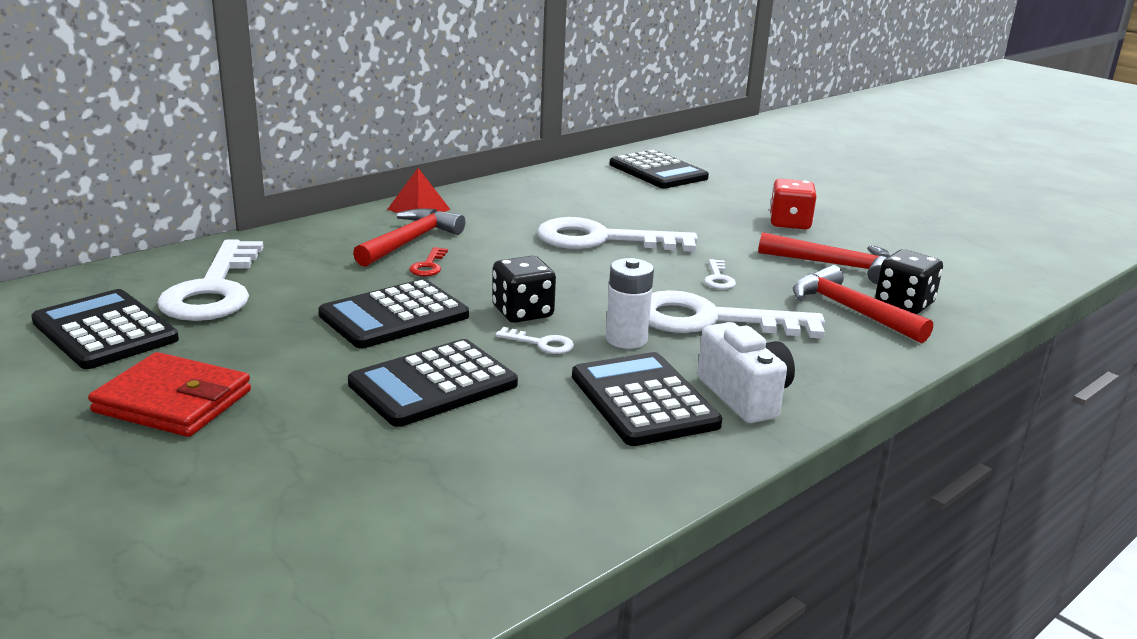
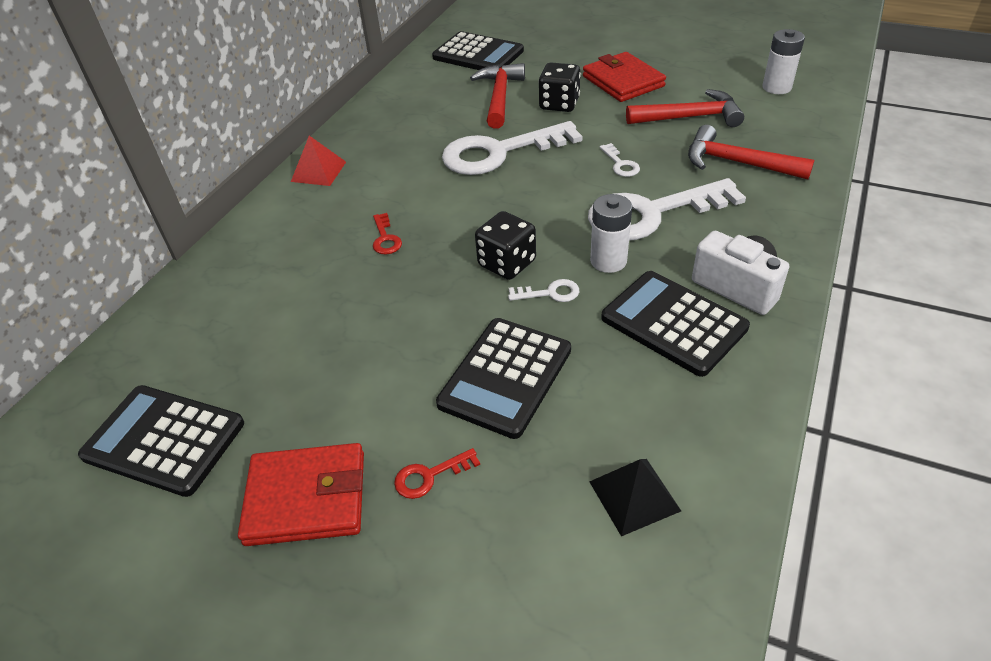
camera: 20 degrees left, 20 degrees up
(214, 289) = (221, 344): white key -> none
(290, 423) = (430, 476): none -> red key
(394, 315) = (407, 310): black calculator -> none
(410, 241) = (345, 214): red hammer -> red hammer (499, 96)
(462, 501) = (634, 496): none -> black pyramid
(789, 223) = (623, 81): red dice -> red wallet
(904, 304) = (766, 141): black dice -> black dice (559, 104)
(964, 268) = (776, 87): none -> white battery

